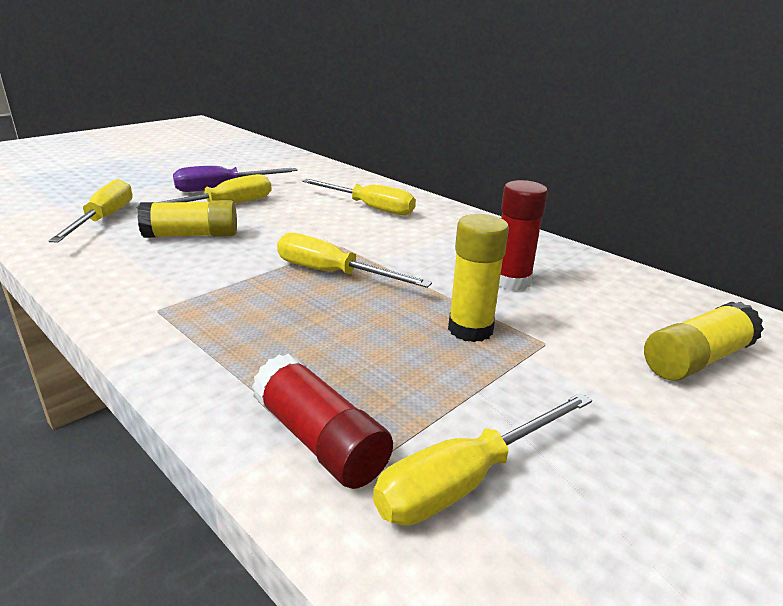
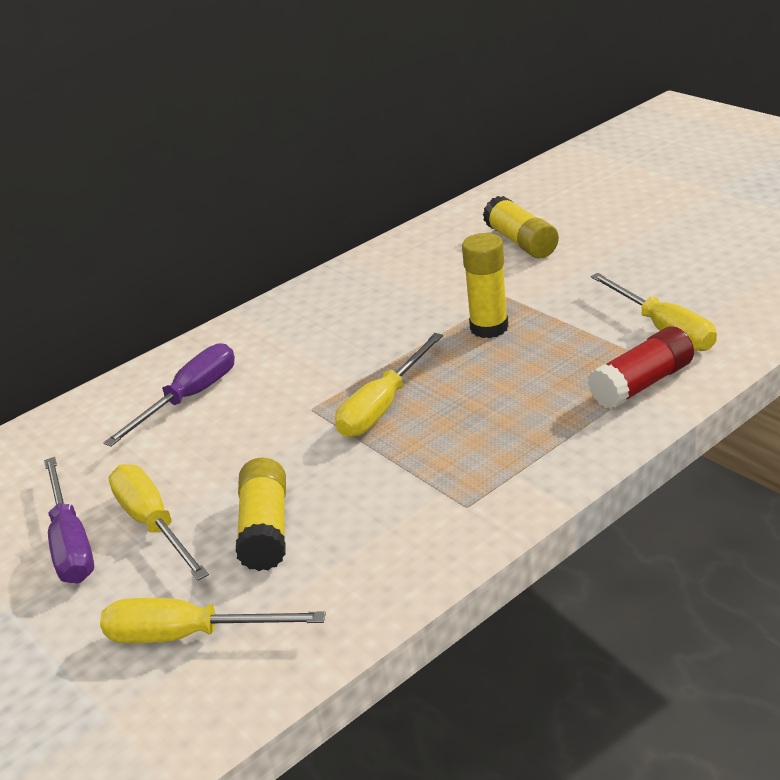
camera: 80 degrees left, 5 degrees up
(369, 207) = (189, 398): yellow screwdriver -> purple screwdriver
(511, 281) = (400, 307): red glue stick -> none

